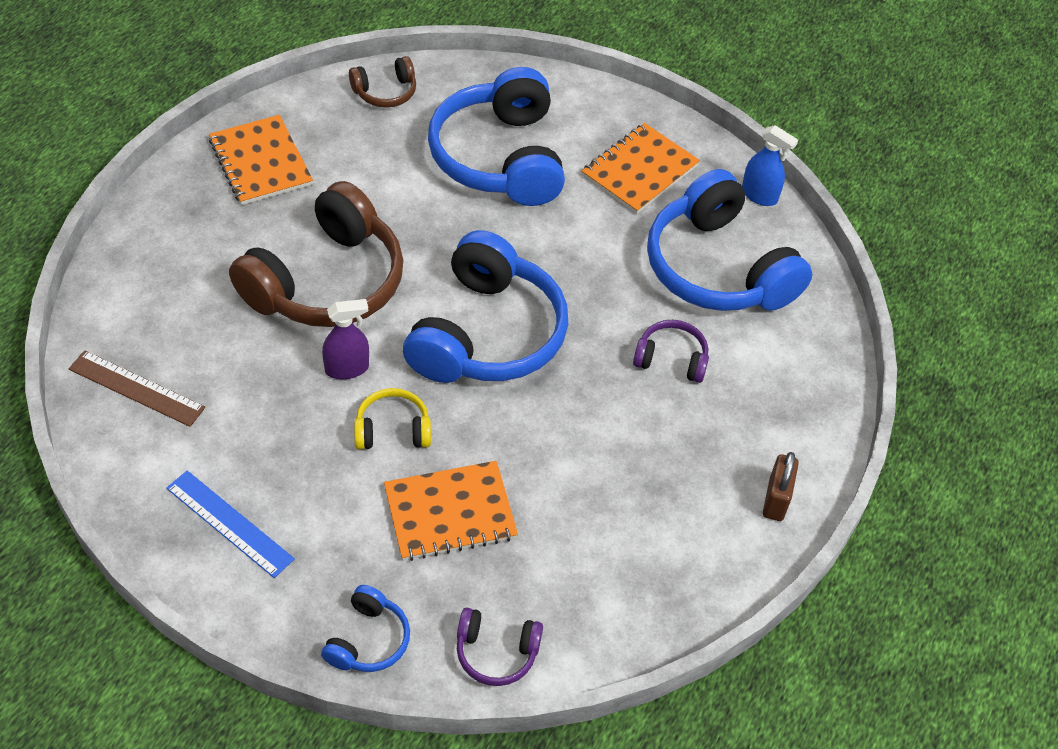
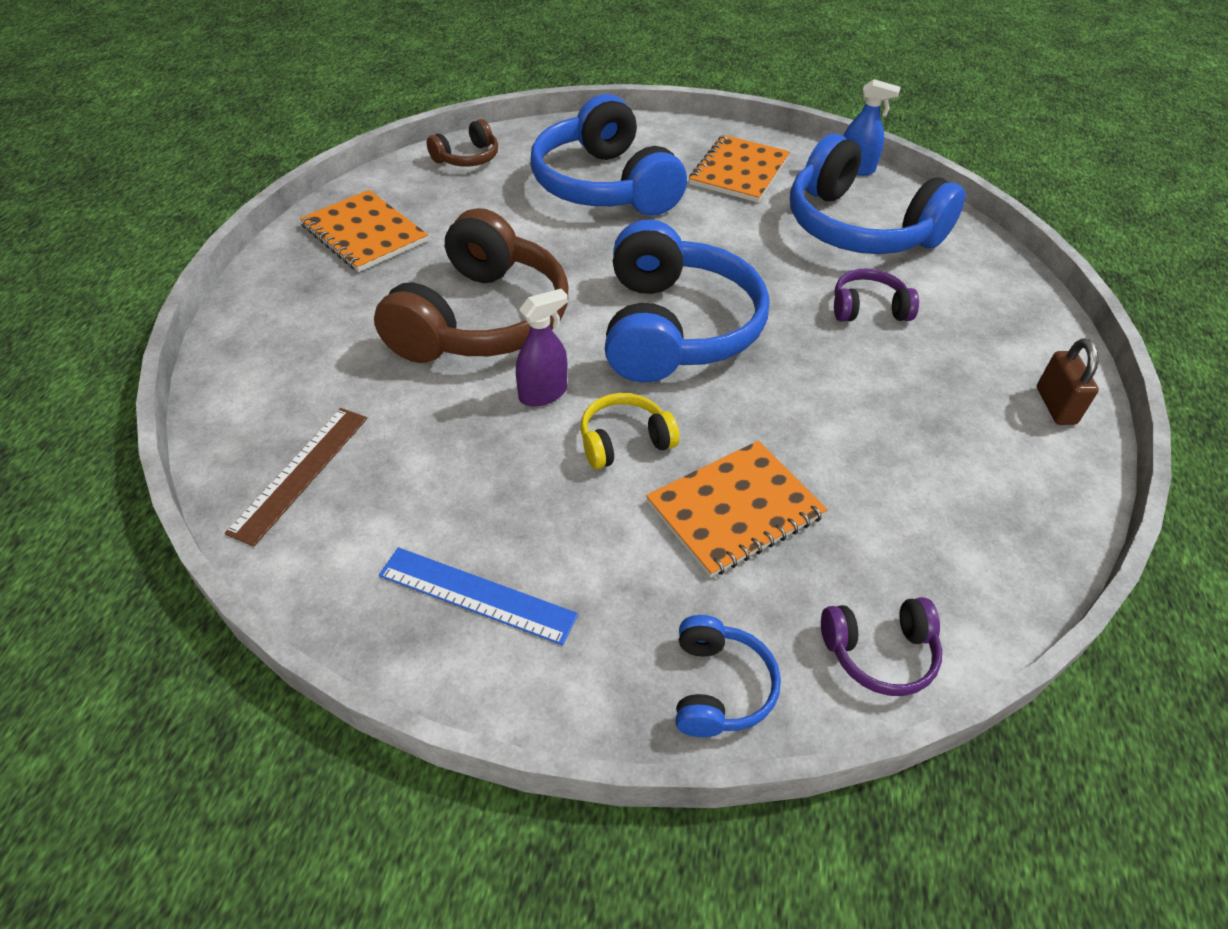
camera: 15 degrees left, 5 degrees down
(136, 388) = (300, 473): brown ruler -> brown ruler turned 75 degrees counterclockwise

